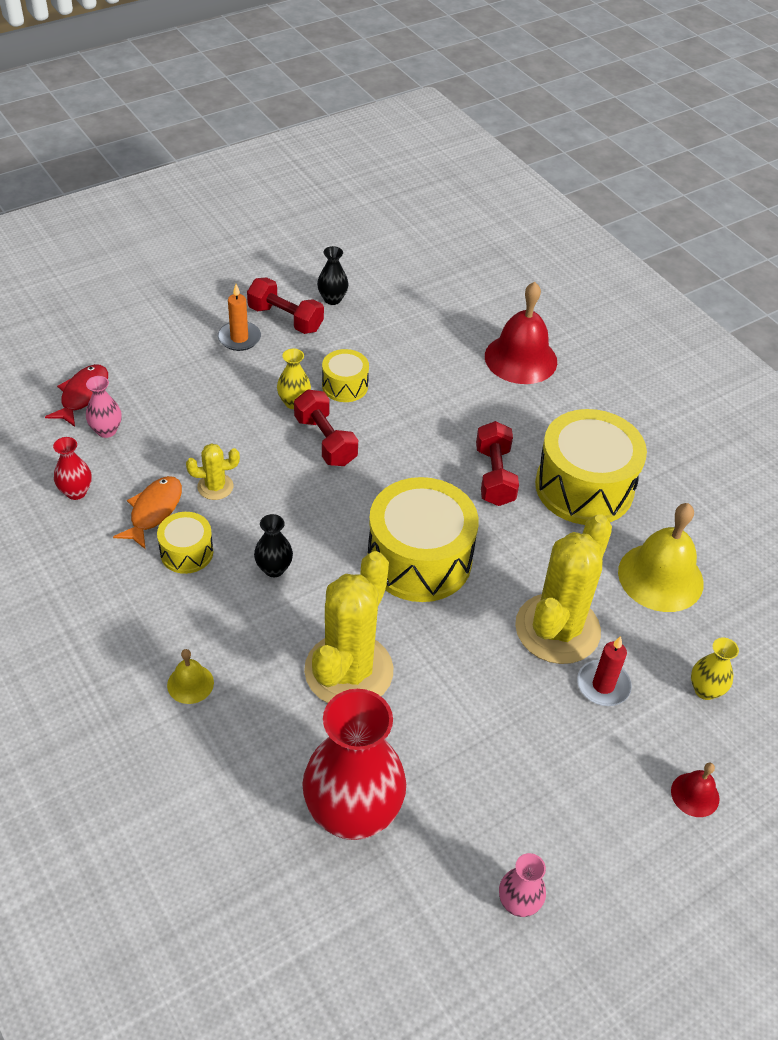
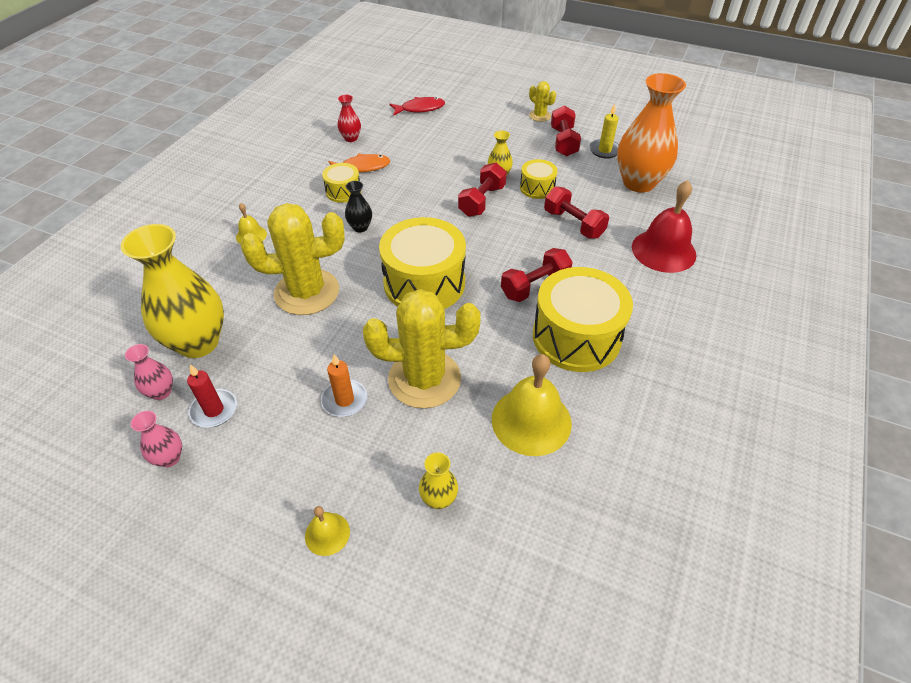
camera: 60 degrees right, 0 degrees up
(106, 430) = (403, 127): pink vase -> pink vase (161, 392)
(215, 487) = (401, 179): yellow cactus -> yellow cactus (540, 116)
(239, 338) = (525, 134): orange candle -> orange candle (344, 400)
(332, 299) = (604, 150): black vase -> yellow candle
(352, 814) = (198, 342): red vase -> yellow vase
(409, 310) = (638, 183): none -> orange vase
(428, 394) = (573, 224): none -> red dumbbell
(603, 685) = (392, 428): red candle -> red candle (214, 410)
(695, 794) = (327, 533): red bell -> yellow bell

